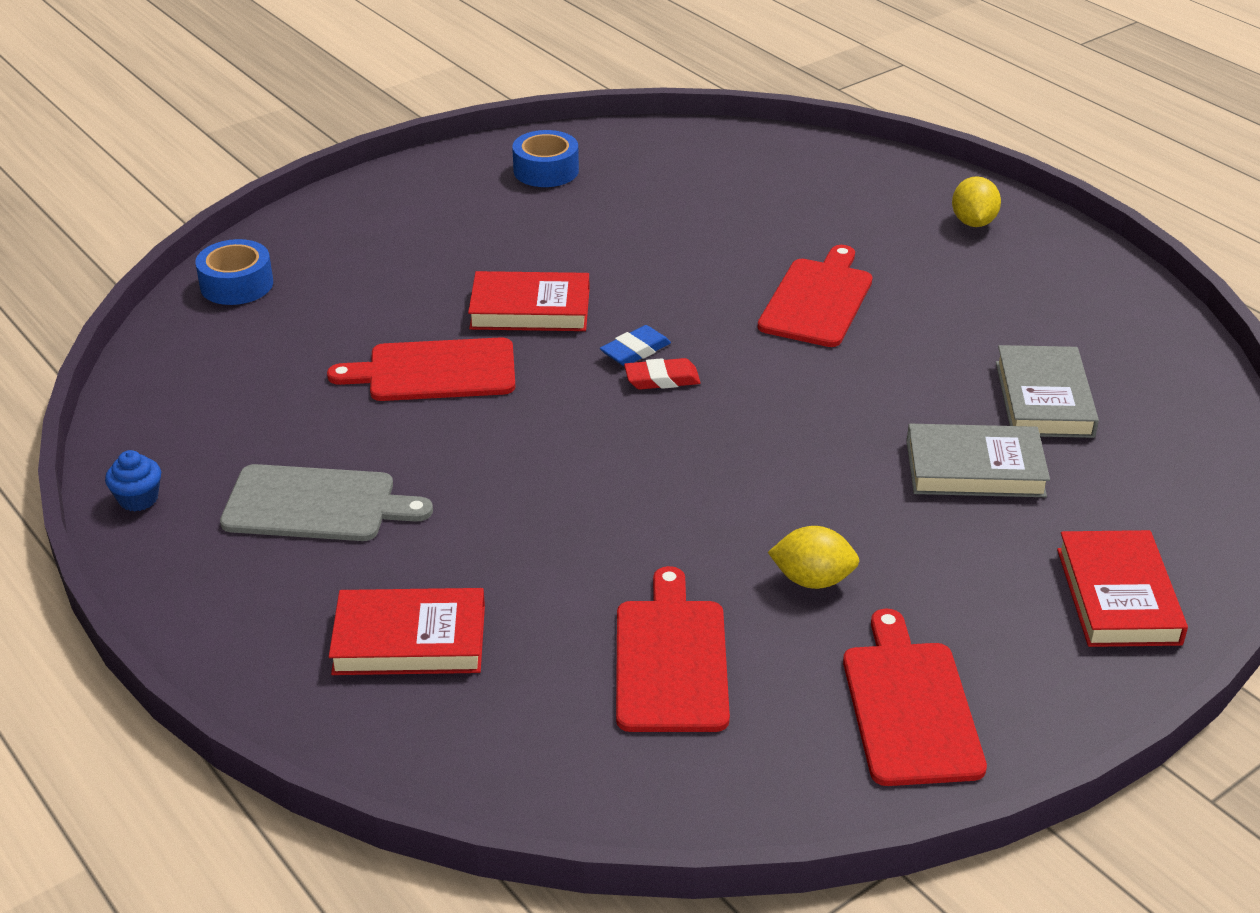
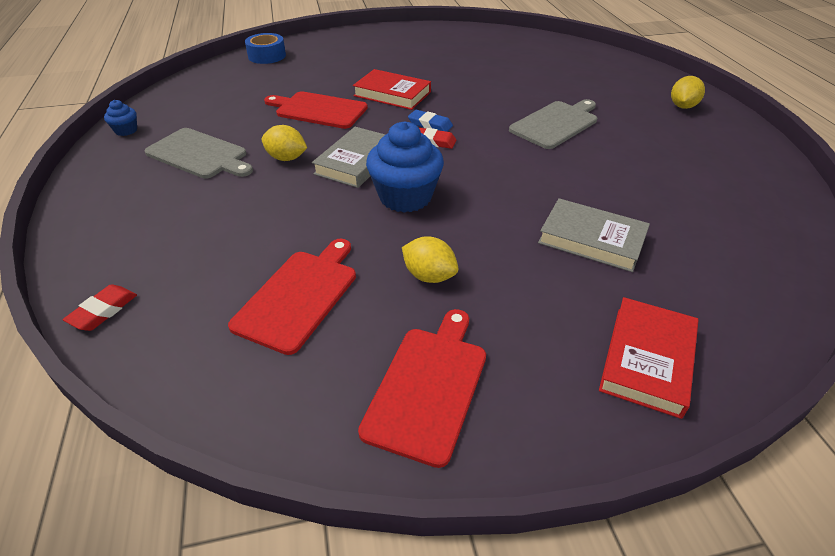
camera: 25 degrees right, 5 degrees up
(409, 639) = (171, 235): red book -> none
(428, 766) = (103, 311): none -> red eraser
(464, 470) = (286, 158): none -> yellow lemon
(546, 170) = (455, 40): blue tape -> none
(635, 351) = (430, 124): blue eraser -> blue eraser turned 45 degrees clockwise
(694, 480) = (405, 197): none -> blue cupcake
(817, 300) = (555, 124): red cutting board -> grey cutting board
(1044, 399) = (670, 211): grey book -> grey book (357, 161)

